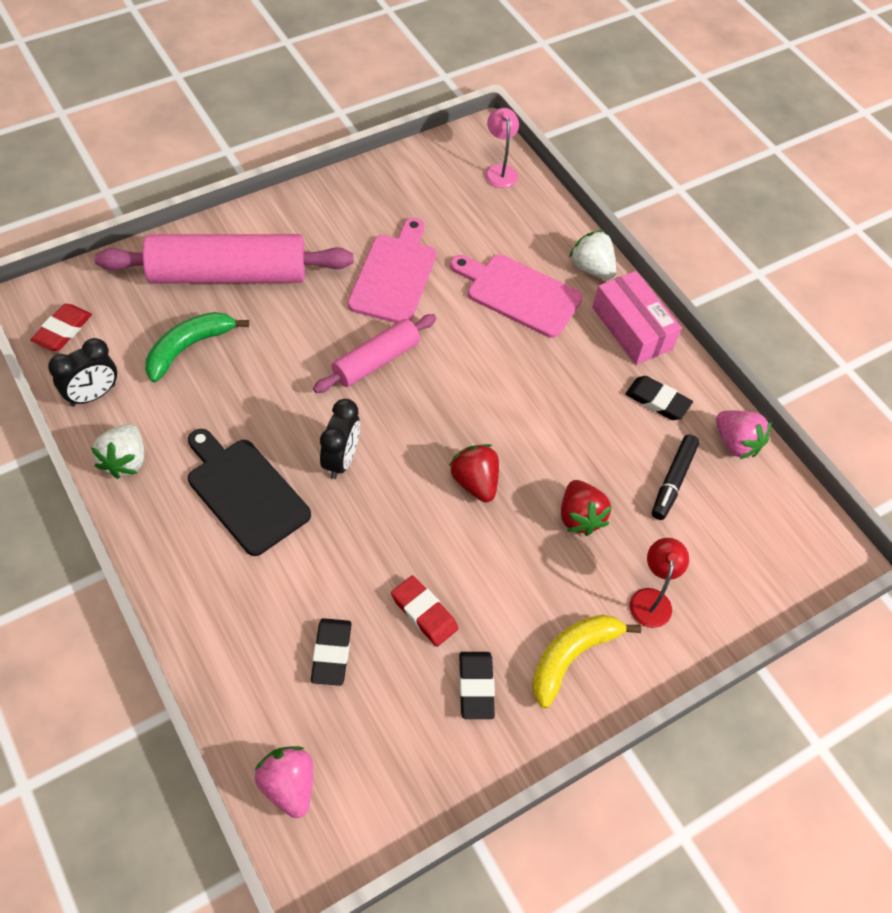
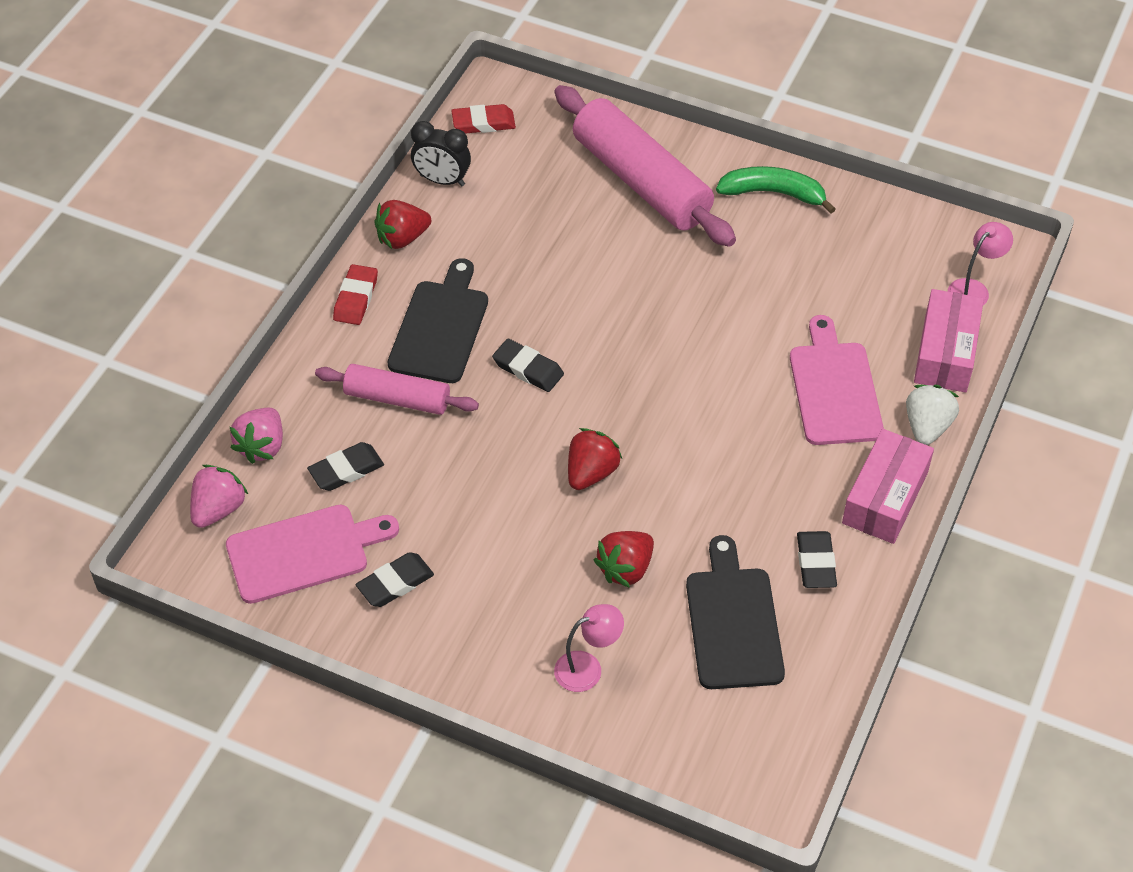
camera: 60 degrees right, 5 degrees down
(125, 460) = (402, 238): white strawberry -> red strawberry
(189, 347) = (543, 205): green banana -> green banana (774, 193)
(341, 460) = (528, 369): black clock -> black eraser
(376, 361) = (651, 331): pink rolling pin -> pink rolling pin (397, 398)
(394, 275) = (759, 288): pink cutting board -> pink cutting board (304, 552)
(424, 613) = (433, 509): red eraser -> red eraser (356, 298)
(539, 219) = (945, 353): none -> pink box
(572, 656) = (479, 636): yellow banana -> none
(651, 599) = (587, 668): red lamp -> pink lamp
(673, 481) = (733, 622): black marker -> black cutting board
(736, 443) = (828, 653): pink strawberry -> pink strawberry (262, 446)

